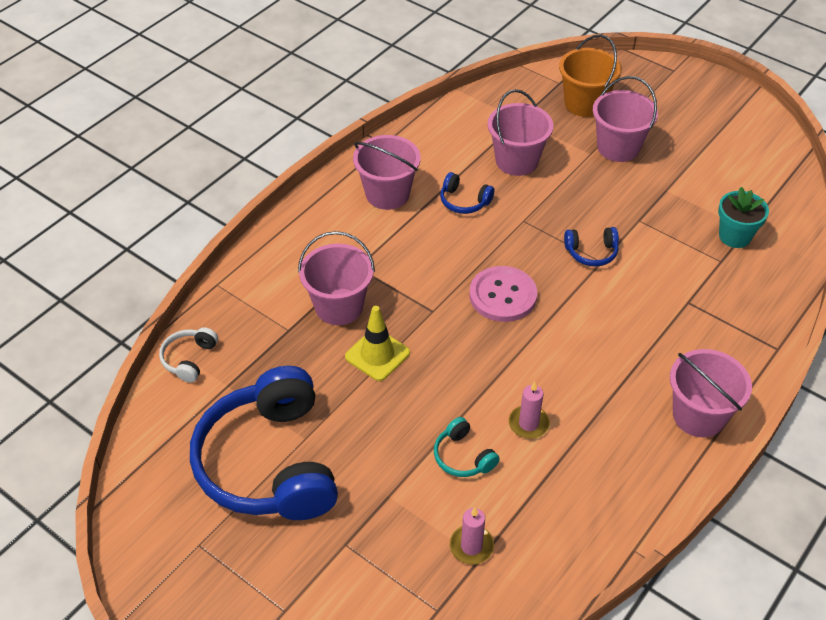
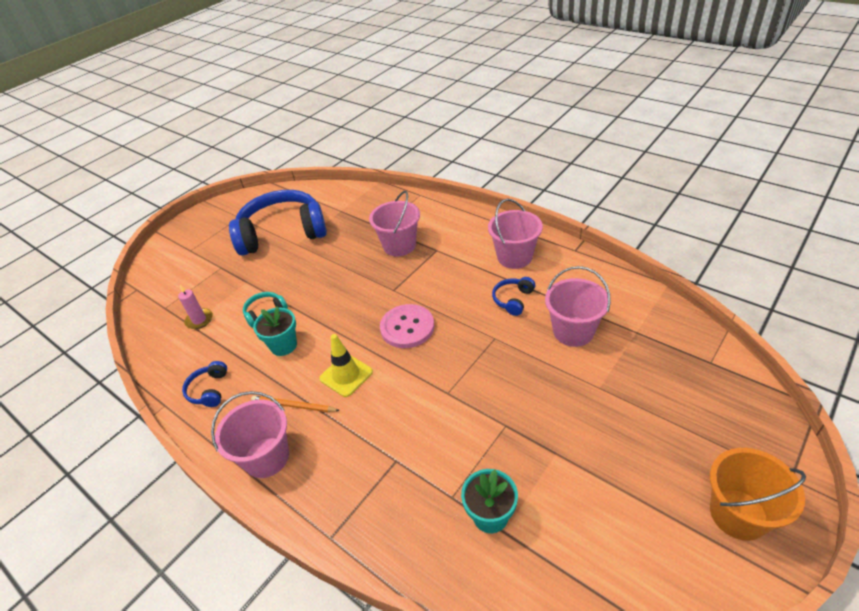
camera: 95 degrees right, 5 degrees down
(189, 359) = (361, 194): white headphones -> none
(377, 355) = (356, 267): yellow traffic cone -> yellow traffic cone (346, 375)
(528, 423) = (283, 345): pink candle -> turquoise flower pot
(584, 103) = (682, 384): orange bucket -> orange bucket (738, 514)
(591, 252) = (458, 385): blue headphones -> blue headphones (209, 390)
(618, 147) = (615, 412): pink bucket -> none
(626, 399) = (293, 405): none -> orange pencil

